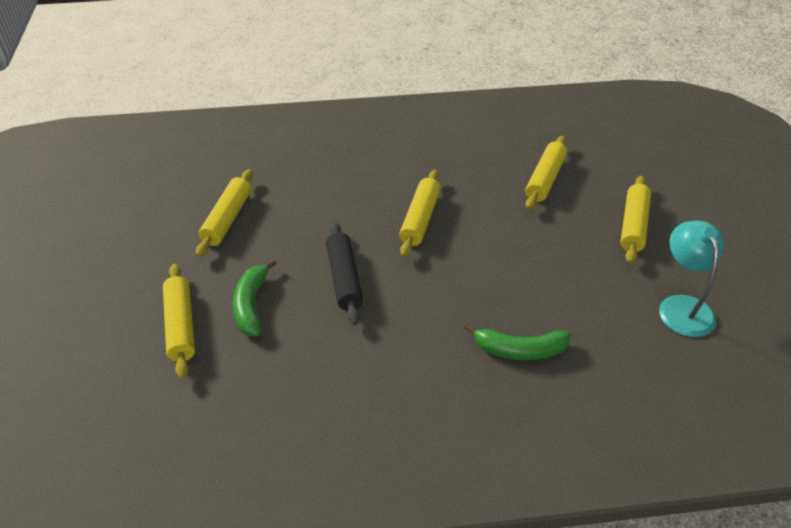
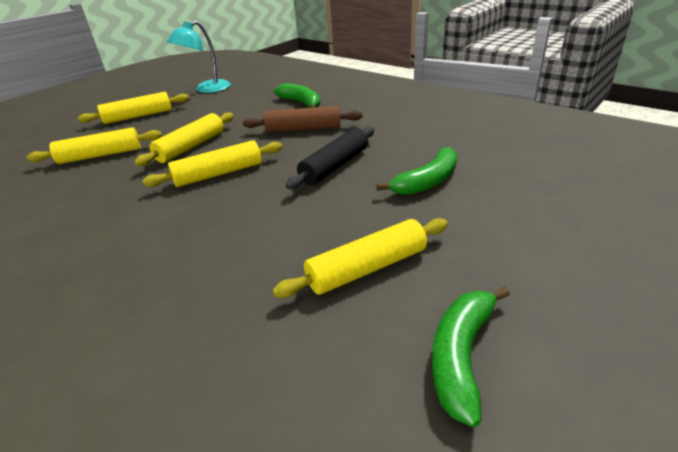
camera: 130 degrees left, 10 degrees down
(147, 209) = (461, 355): none -> green banana
(181, 326) = (505, 194): yellow rolling pin -> yellow rolling pin (191, 147)
(442, 307) = (303, 129): none -> brown rolling pin

